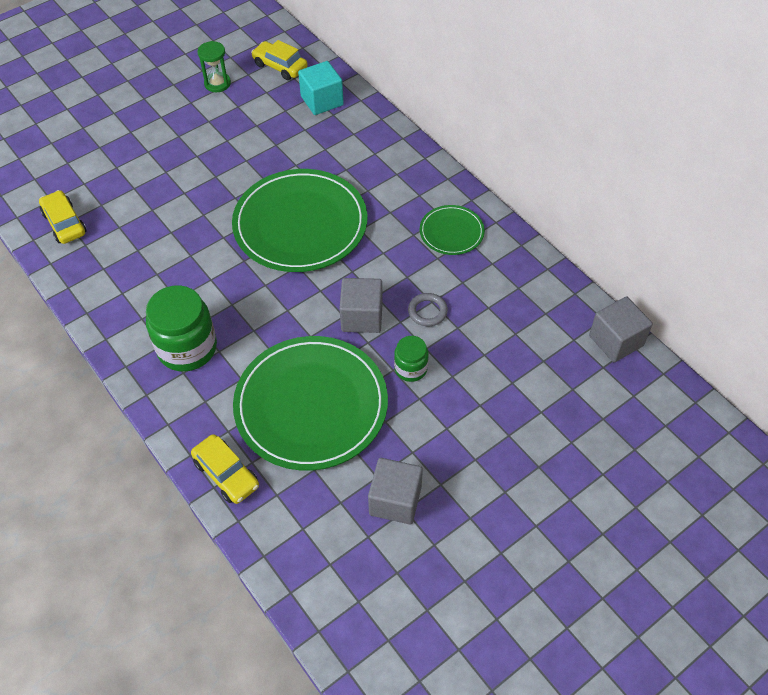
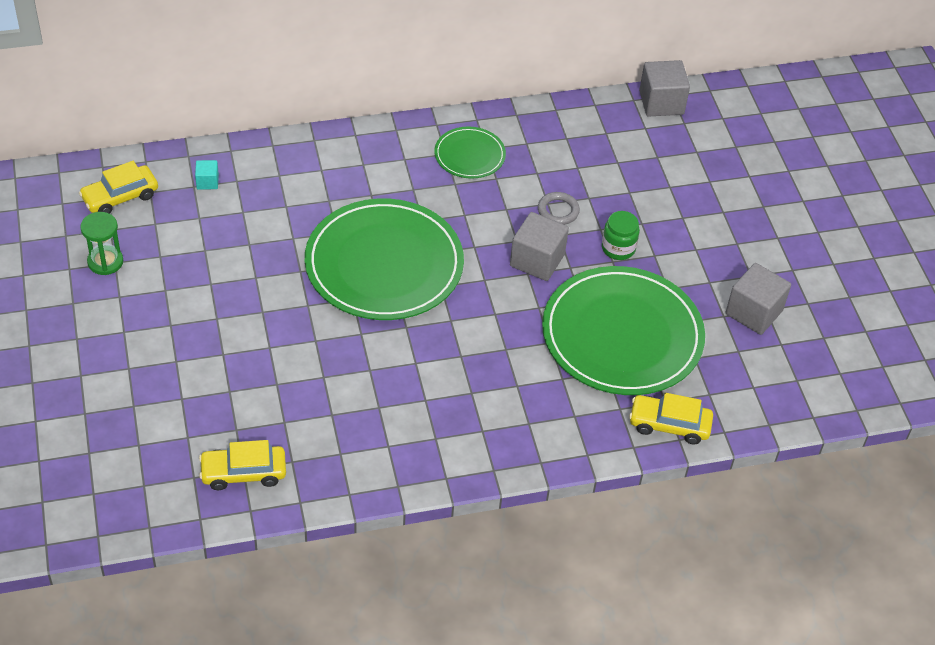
camera: 70 degrees left, 5 degrees down
(187, 348) = (499, 410): green jar -> none
(226, 474) = (669, 425): yellow car -> yellow car turned 150 degrees counterclockwise
(322, 101) = (207, 182): turquoise cube -> turquoise cube, size x0.50

